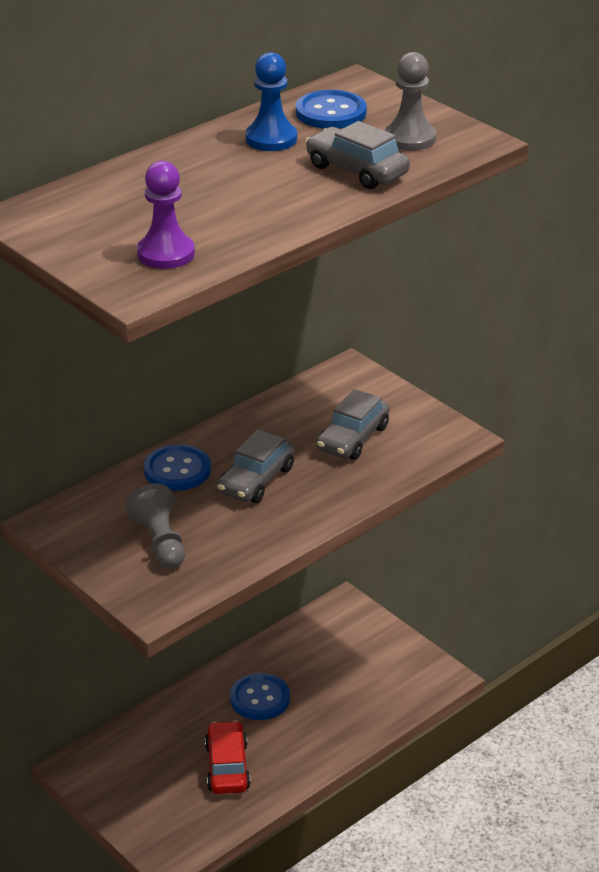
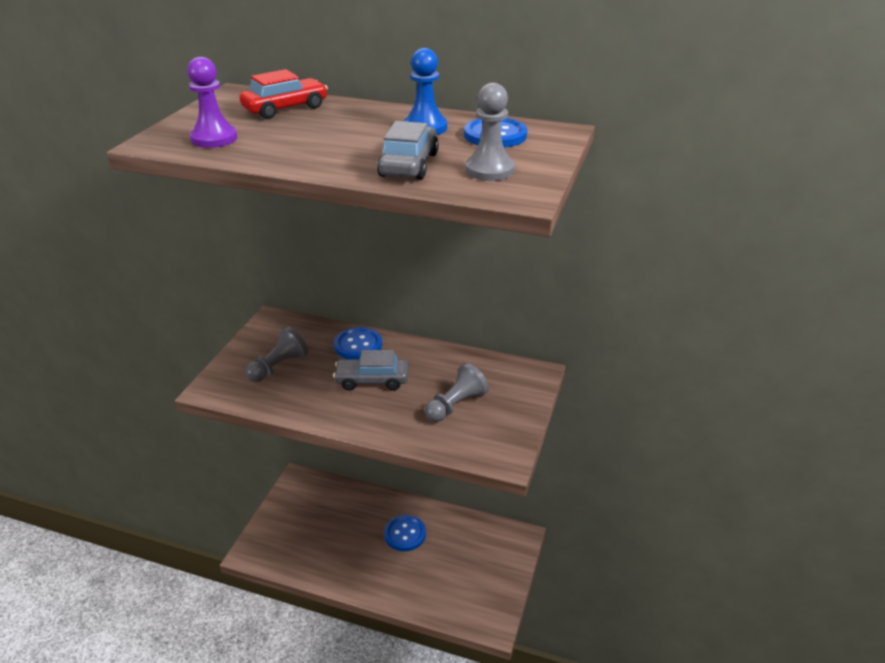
camera: 60 degrees right, 0 degrees up
(227, 767) = (336, 546): red car -> red car (285, 108)
(353, 438) = (455, 405): grey car -> grey pawn

